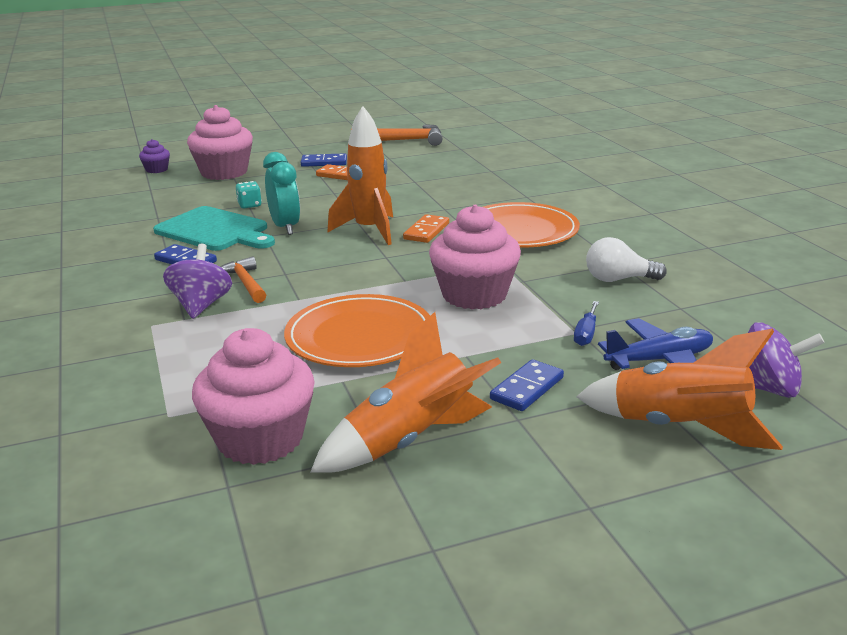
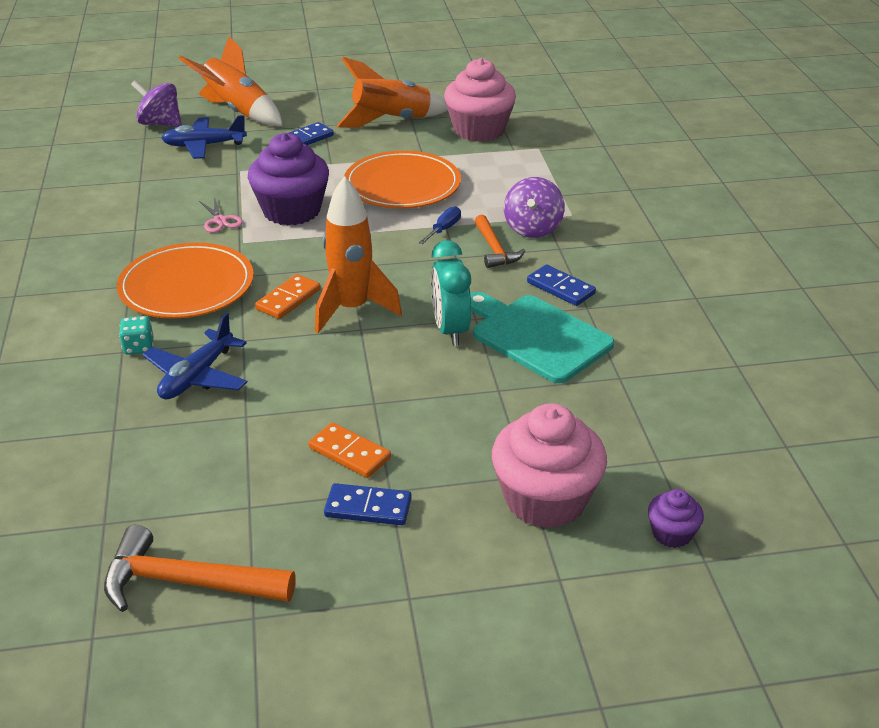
camera: 170 degrees left, 10 degrees up
(249, 205) = (496, 387): turquoise dice -> turquoise dice (139, 347)
(461, 191) = (197, 376): none -> blue plane
(474, 295) = (291, 211): pink cupcake -> purple cupcake
(542, 278) = (220, 220): none -> pink scissors
(586, 334) = (233, 168): blue screwdriver -> blue screwdriver (444, 229)
(618, 279) = (156, 211): white light bulb -> none

